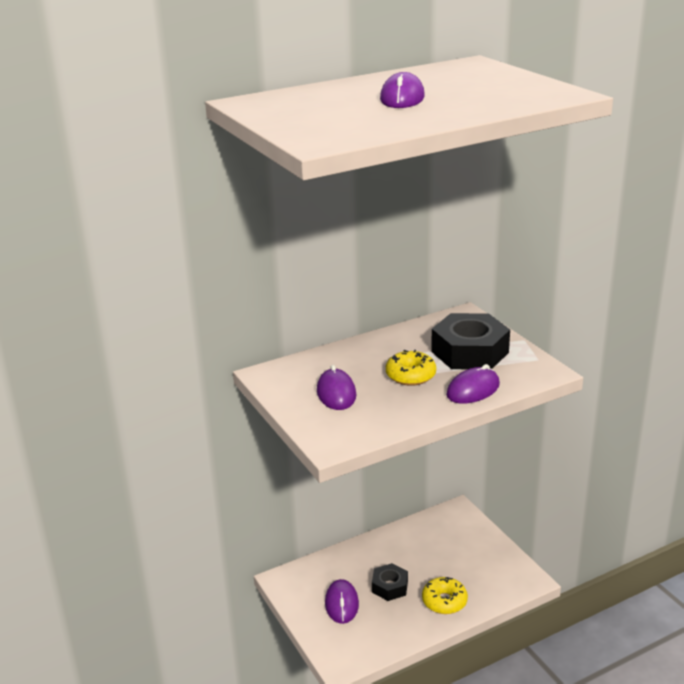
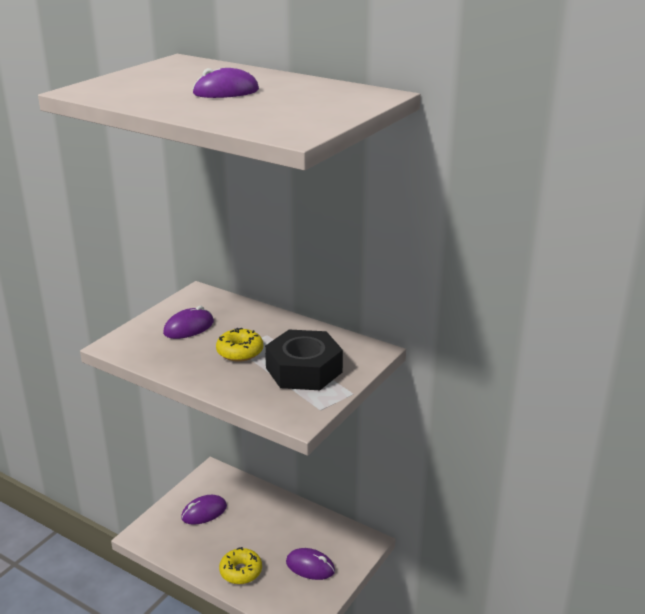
camera: 60 degrees right, 0 degrees up
(390, 586) = (239, 532): black nut -> none
(473, 390) = (236, 387): purple mouse -> purple mouse (310, 566)

